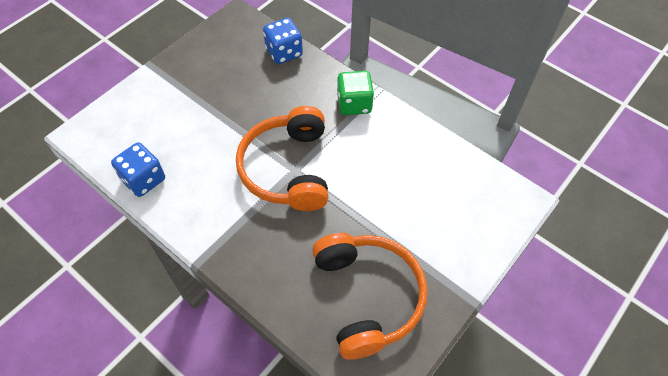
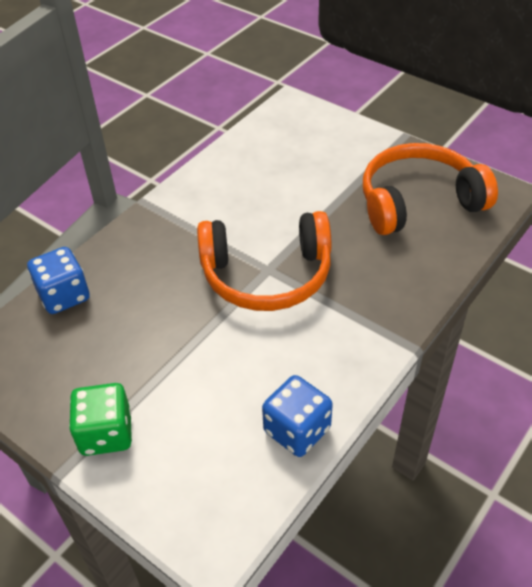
camera: 90 degrees left, 10 degrees down
(354, 104) = (164, 221): green dice -> green dice (106, 433)

